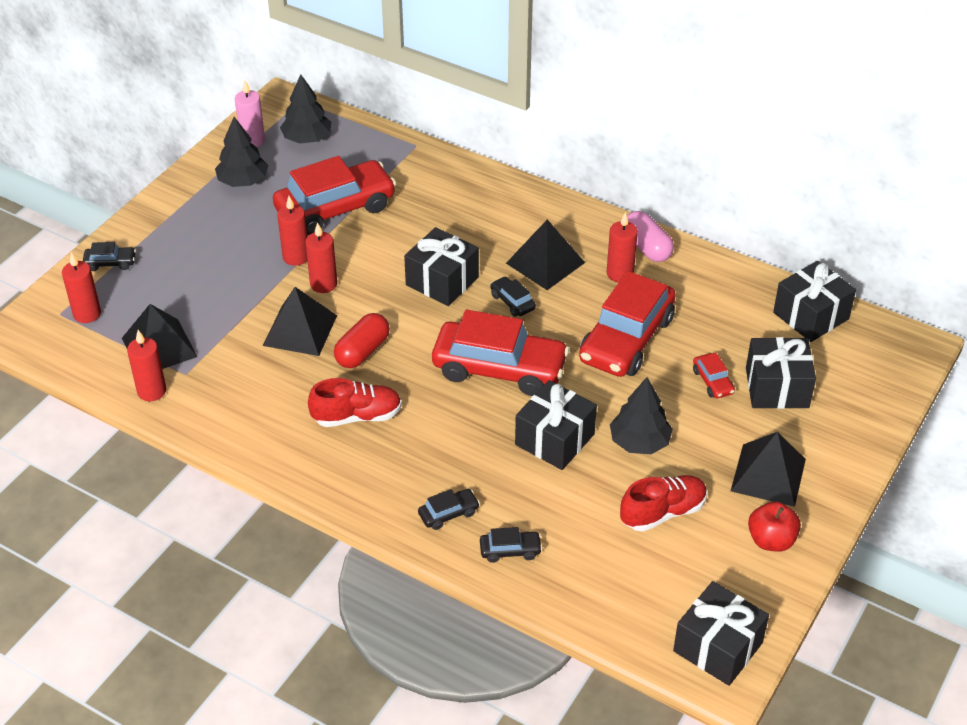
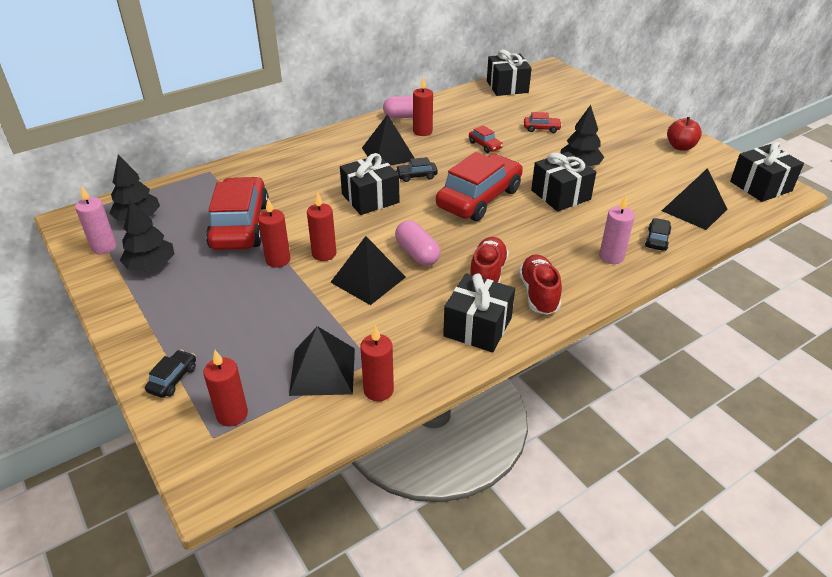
camera: 65 degrees left, 5 degrees down
(362, 351) = (417, 253): red capsule -> pink capsule
(448, 513) = (611, 257): black car -> pink candle
(626, 339) = (485, 145): red car -> red car, size x0.42
(663, 512) = (644, 174): red shoe -> red shoe (538, 294)
(768, 475) = (628, 133): black pyramid -> black pyramid (694, 210)
(777, 387) = (559, 112): black gift -> black gift (477, 327)

